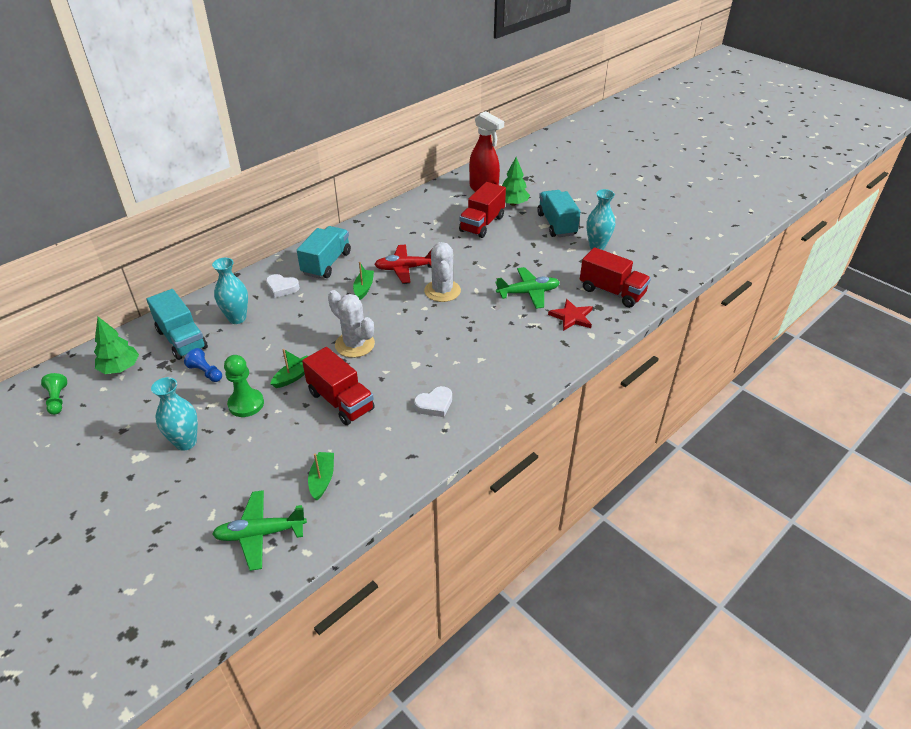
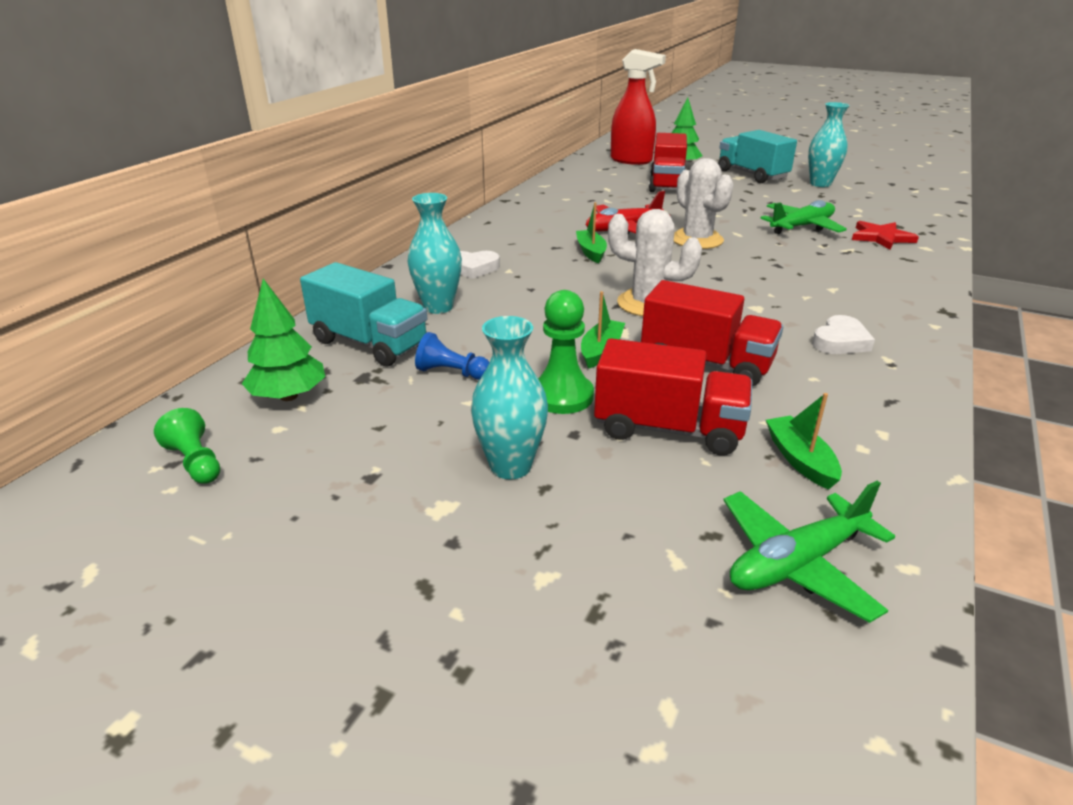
camera: 20 degrees left, 10 degrees down
(326, 263) = (511, 238): turquoise truck -> none
(612, 292) = (891, 213): red truck -> red truck (668, 429)

